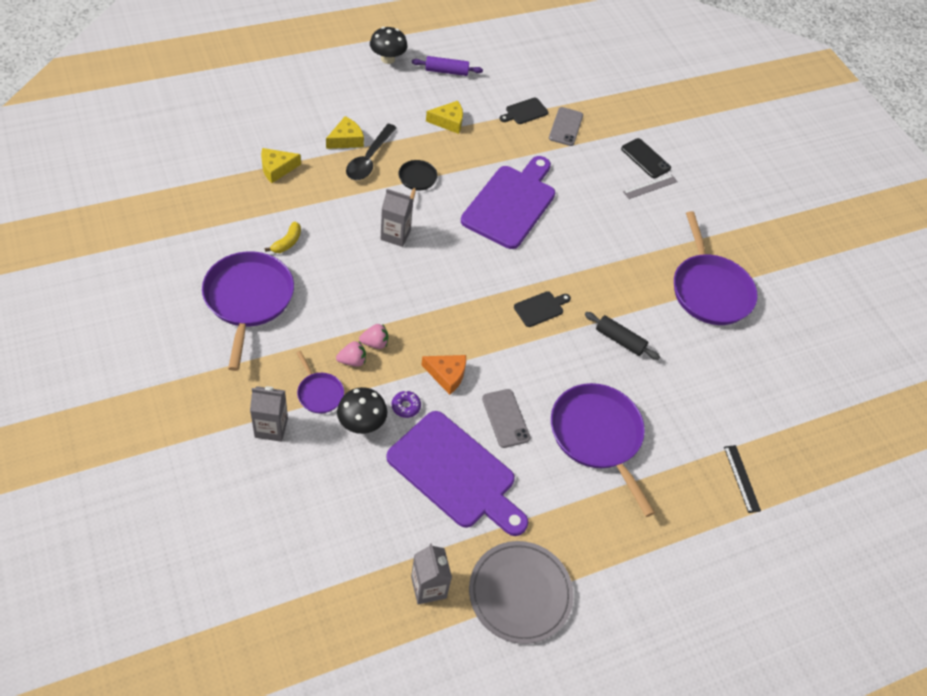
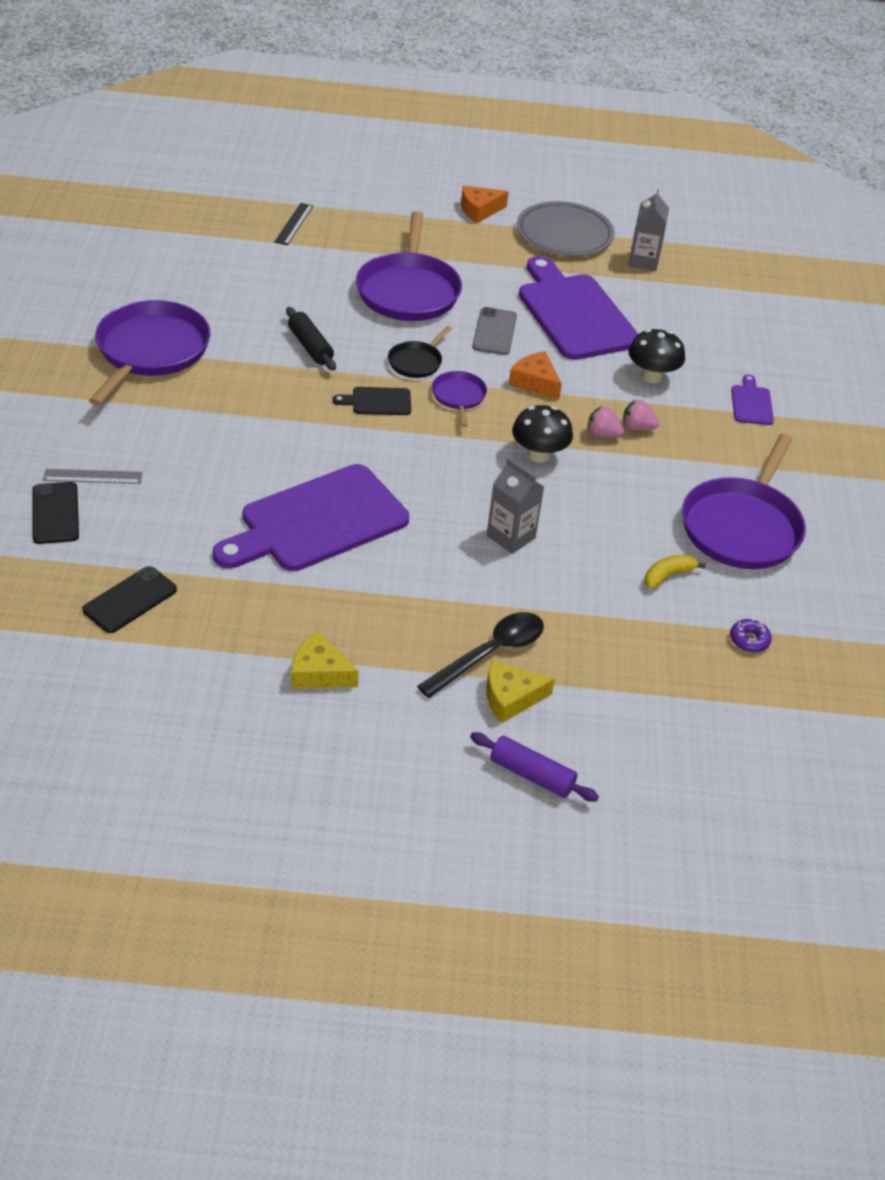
camera: 150 degrees left, 10 degrees down
(271, 428) = (751, 403): grey carton -> purple cutting board
(276, 169) = (645, 686): yellow cheese -> none
(319, 393) = (687, 413): purple pan -> purple pan (459, 397)
(388, 59) = (346, 837): black mushroom -> black mushroom (539, 455)
(406, 406) = (597, 373): purple donut -> purple donut (749, 640)
(417, 180) = (433, 598): black pan -> black pan (416, 362)
(446, 71) = (251, 771): purple rolling pin -> purple rolling pin (531, 775)
(525, 112) = (175, 647): black cutting board -> none
(566, 127) = (130, 600): grey phone -> black phone
(615, 589) = (479, 210): none -> orange cheese

